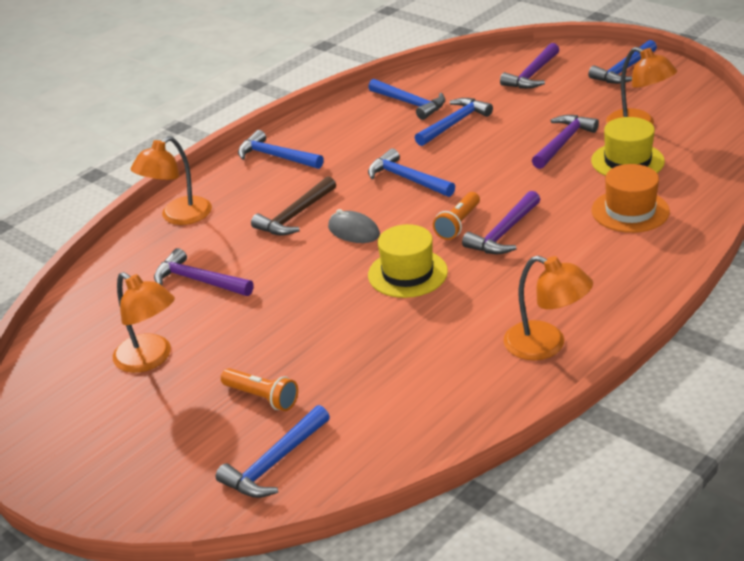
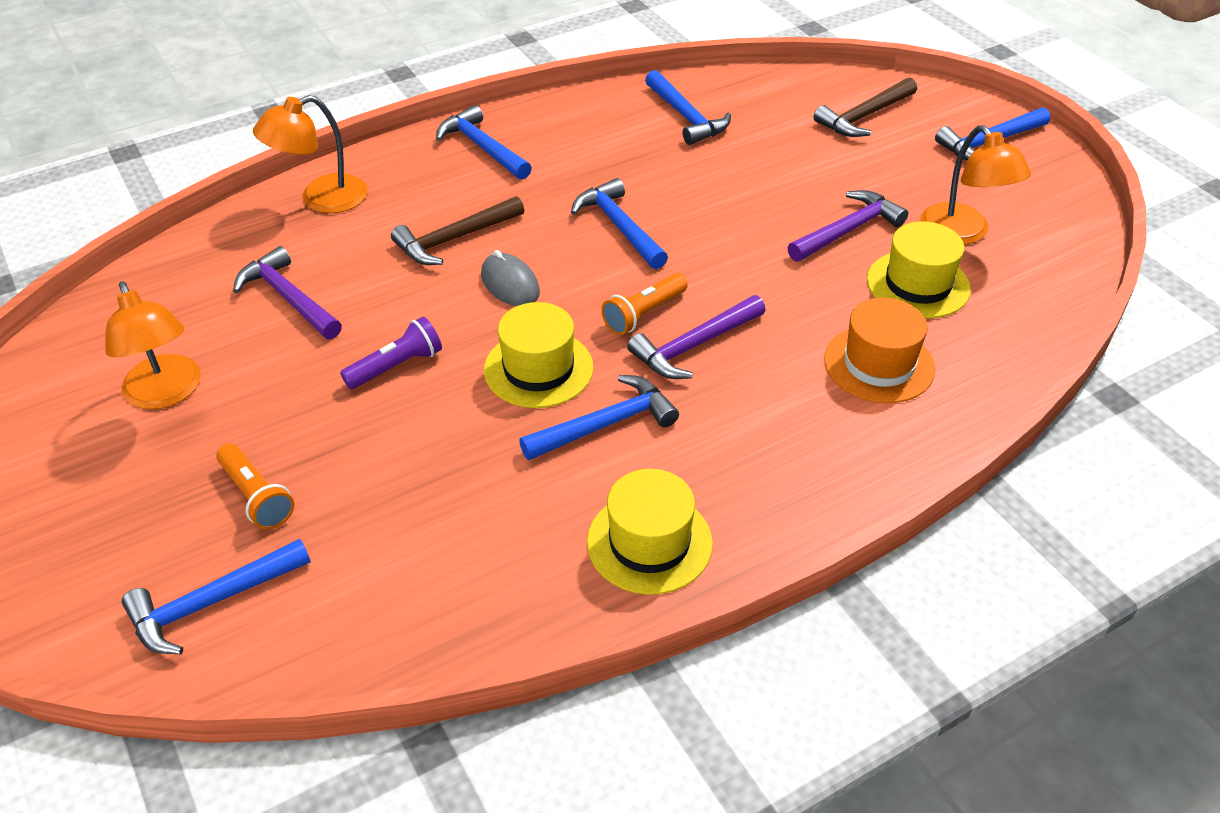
camera: 15 degrees right, 10 degrees up
(307, 298) = (396, 366): none -> purple flashlight
(454, 124) = (724, 161): blue hammer -> blue hammer (605, 424)
(532, 74) = (864, 116): purple hammer -> brown hammer
(546, 345) = (649, 542): orange lamp -> yellow hat

